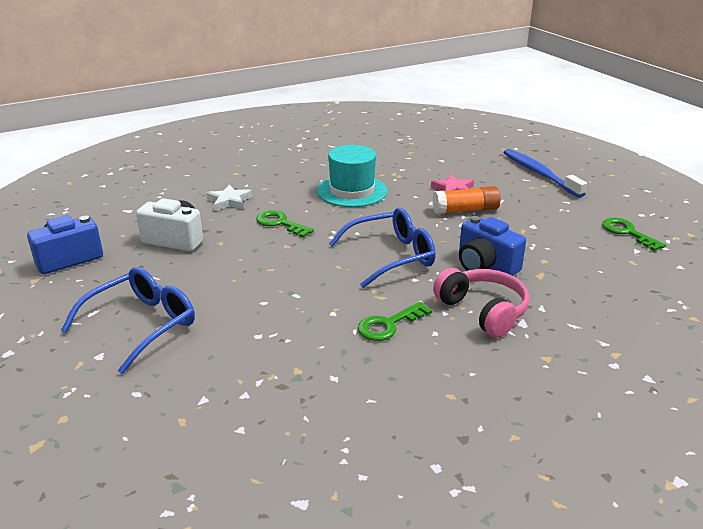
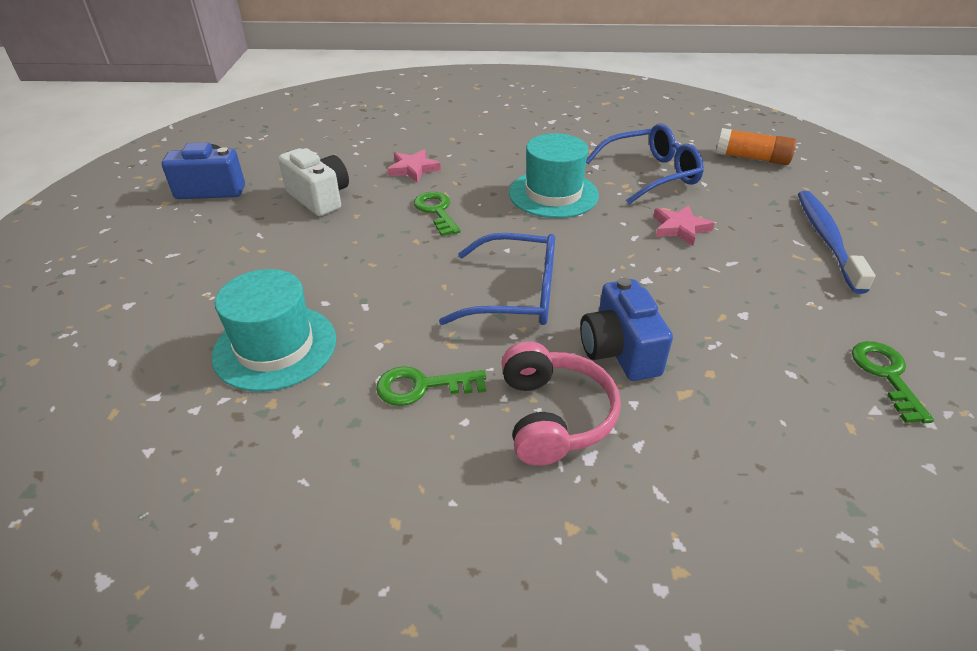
camera: 30 degrees right, 10 degrees up
(142, 325) = (195, 284): blue glasses -> blue glasses (651, 174)
(229, 201) = (413, 169): white star -> pink star
(259, 339) = (275, 347): none -> turquoise hat
(465, 210) = (669, 261): orange glue stick -> orange glue stick (752, 158)

